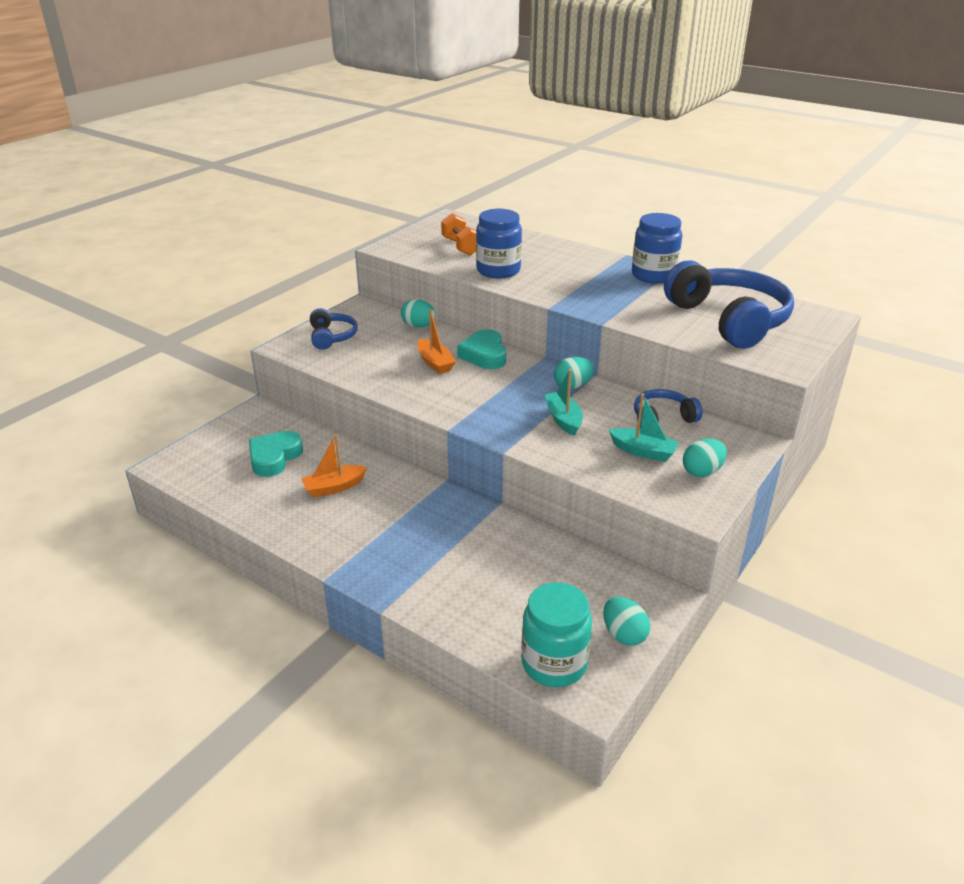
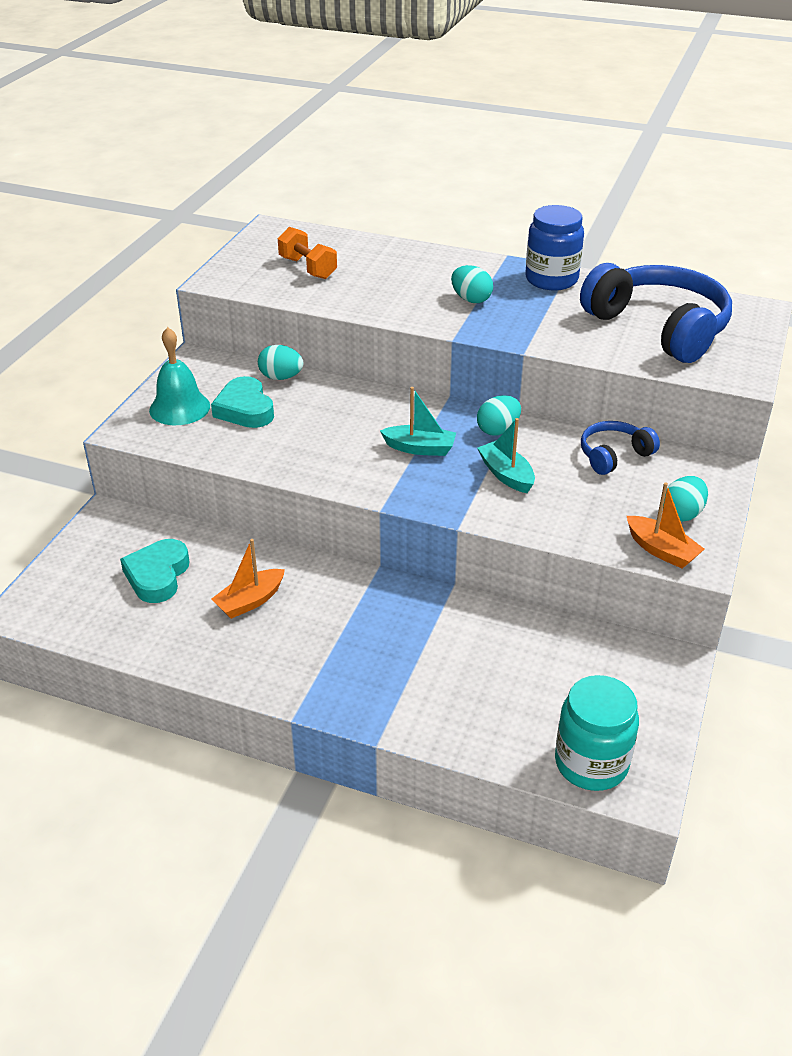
camera: 15 degrees left, 5 degrees up
(332, 337) = (179, 408): blue headphones -> turquoise bell
(435, 363) = (324, 424): orange boat -> orange boat (661, 550)
(484, 355) = (378, 405): turquoise heart -> turquoise heart (245, 409)
(498, 270) = (369, 296): blue jar -> none
(624, 634) = (650, 714): turquoise egg -> turquoise egg (471, 299)
(643, 451) = (610, 500): turquoise boat -> turquoise boat (420, 448)

